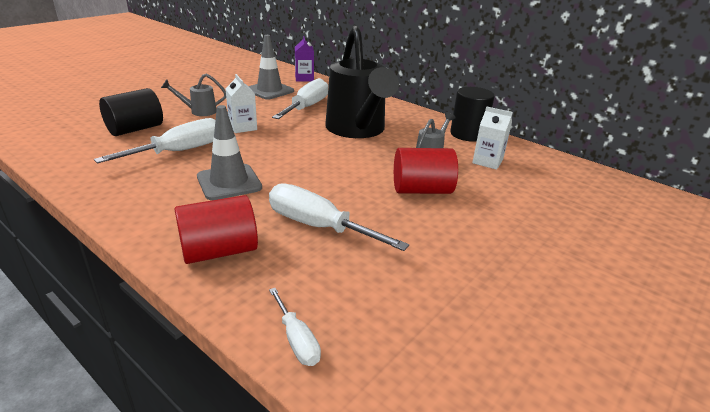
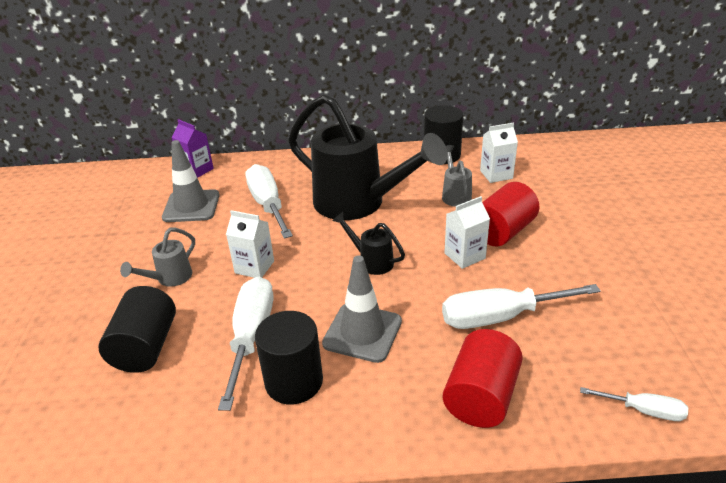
camera: 40 degrees left, 5 degrees up
(155, 179) = (294, 381): none -> black cylinder
(305, 157) = (371, 261): none -> black watering can
(366, 186) = (464, 256): none -> white carton

